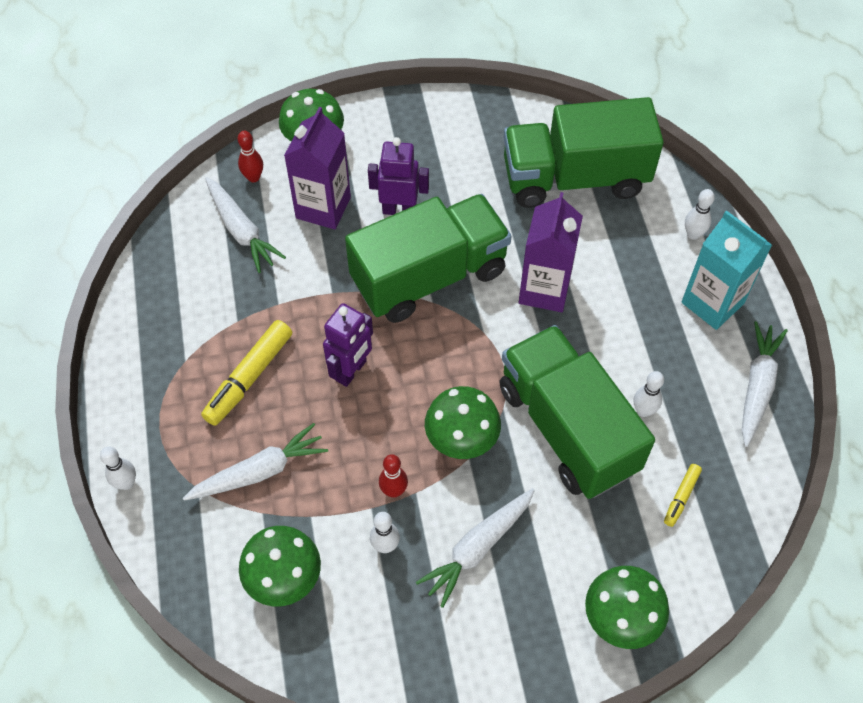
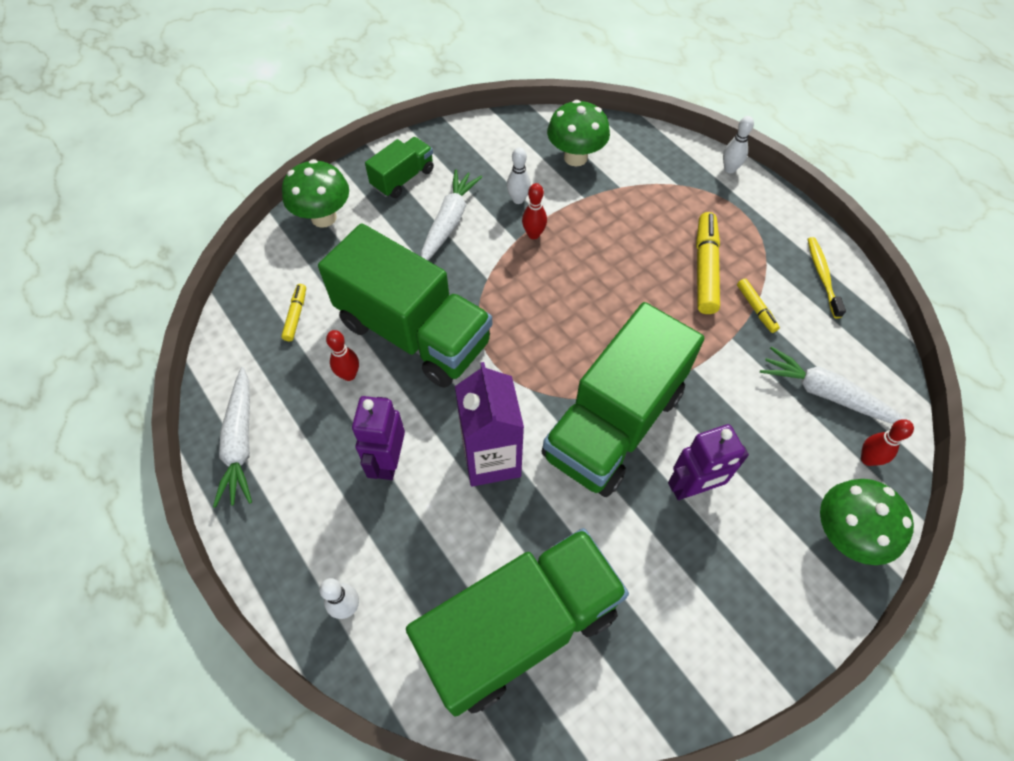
camera: 155 degrees right, 0 degrees up
(148, 324) = (822, 276): none -> yellow toothbrush
(235, 320) = (756, 309): none -> yellow marker
(259, 471) = (642, 210): white carrot -> none
(323, 207) = (770, 455): purple carton -> none
(351, 371) = (626, 307): purple robot -> purple robot (388, 461)
(461, 441) = (500, 289): green mushroom -> none
(505, 640) = (403, 178): none -> green truck
(643, 410) = (349, 375): white bowling pin -> red bowling pin
(712, 303) = (305, 520): turquoise carton -> none

